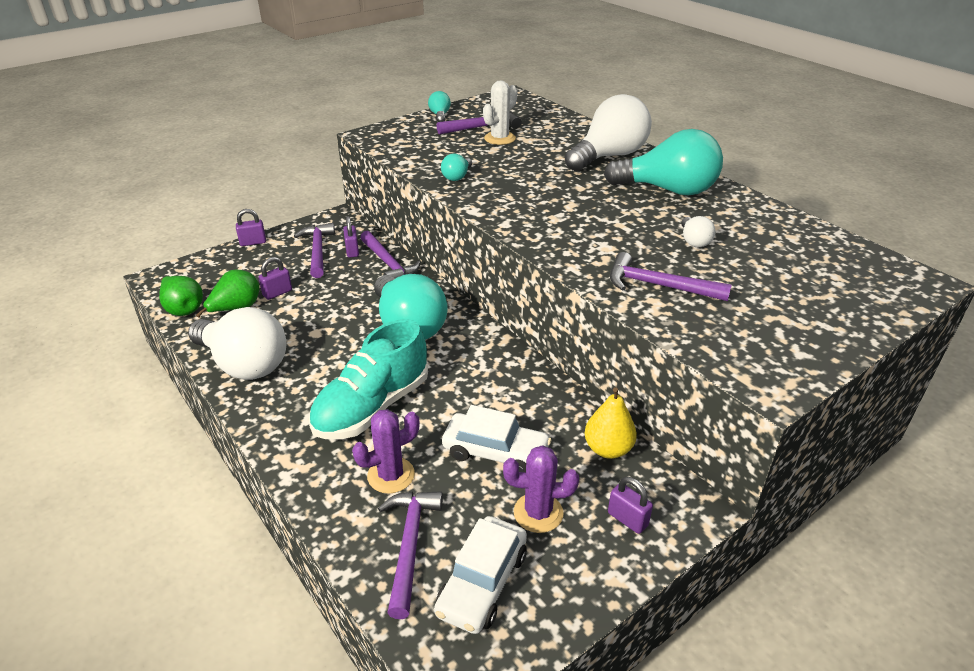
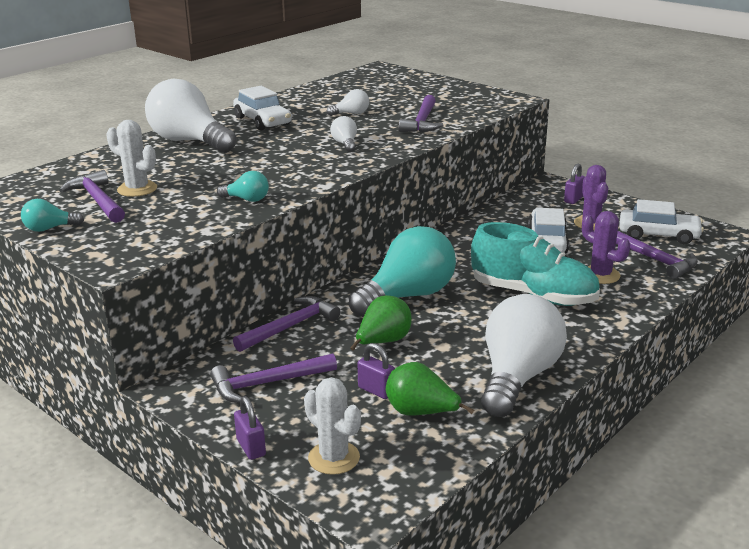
camera: 100 degrees left, 10 degrees down
(183, 309) = (438, 458): green pear -> green pear (383, 342)
(218, 269) = (334, 458): none -> white cactus
(352, 251) = (264, 357): purple padlock -> none
(410, 545) = (654, 259): purple hammer -> purple hammer turned 120 degrees counterclockwise
(585, 229) = (345, 144): none -> white light bulb
(608, 449) = (516, 206): yellow pear -> none
(668, 190) = (262, 121): turquoise light bulb -> white car

